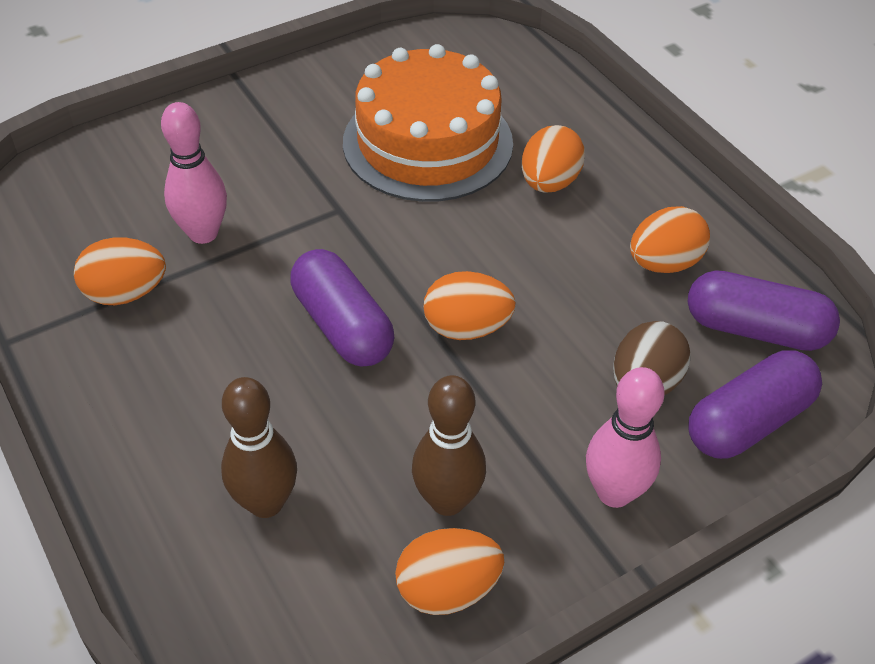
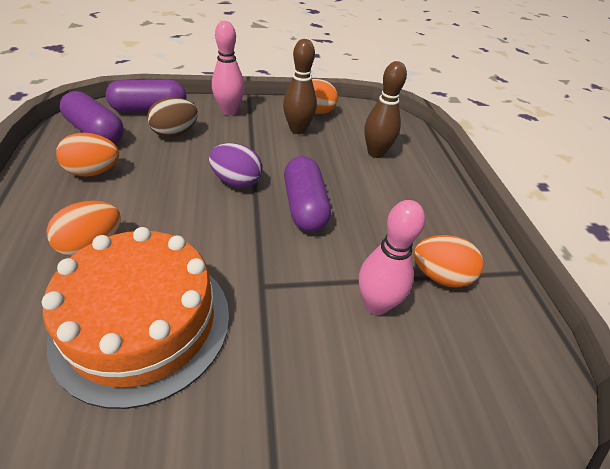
camera: 160 degrees left, 5 degrees down
(466, 328) = (236, 182): orange egg -> purple egg

